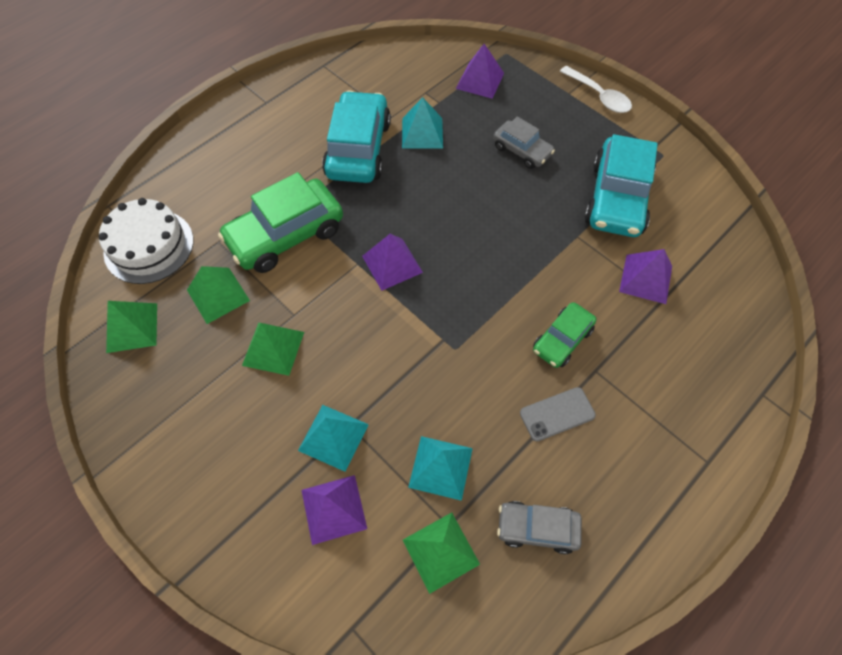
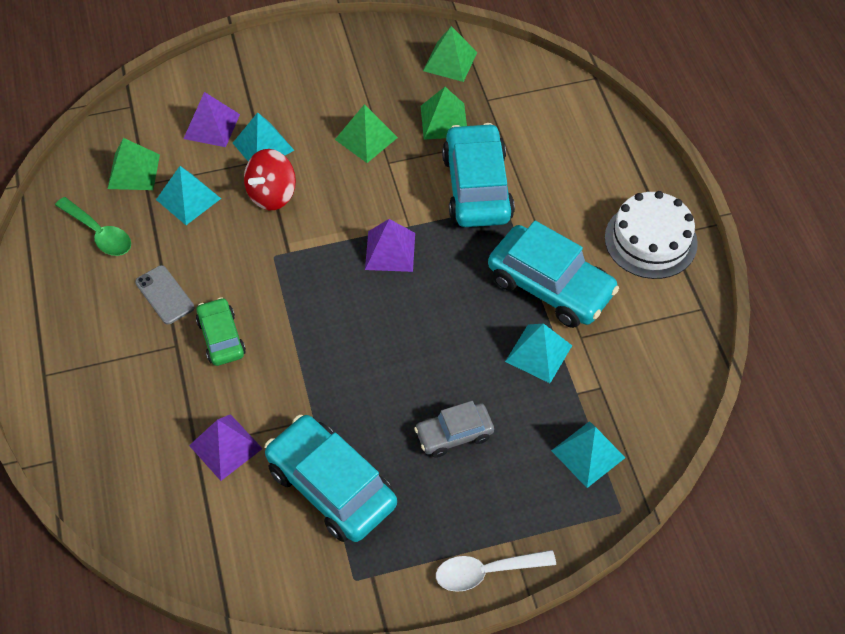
camera: 120 degrees right, 5 degrees down
(149, 246) = (528, 92): white cake -> white cake (650, 240)
(285, 235) = (477, 187): green car -> turquoise car
(388, 392) = (272, 194): none -> red spinning top
(480, 80) = (588, 454): purple pyramid -> turquoise pyramid
(537, 528) = (99, 233): grey car -> green spoon
(557, 414) = (165, 295): grey phone -> grey phone turned 45 degrees counterclockwise

